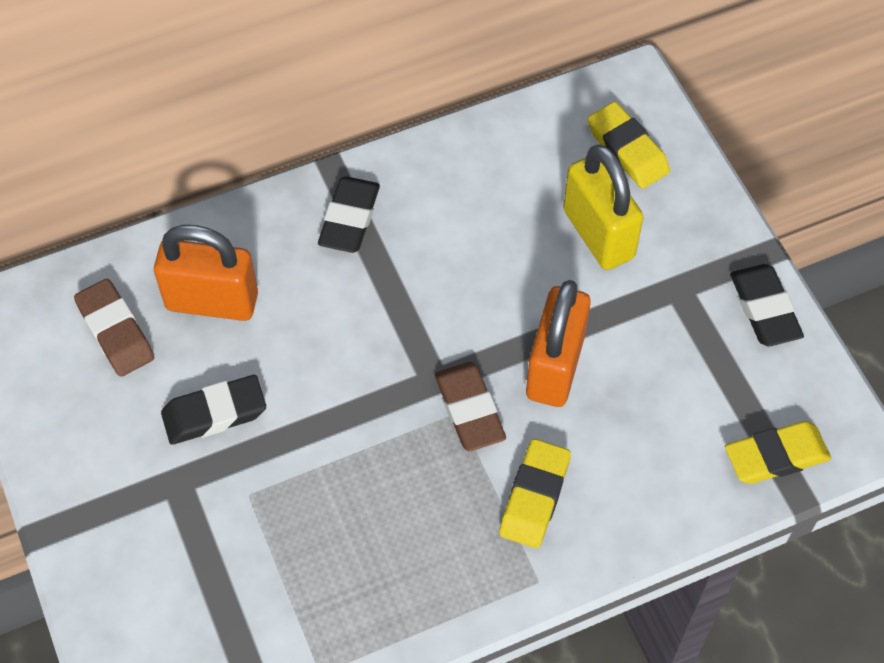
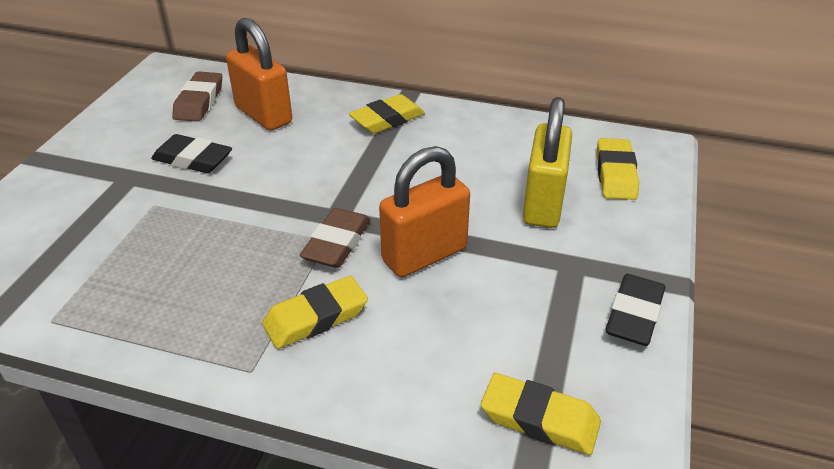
camera: 40 degrees right, 20 degrees down
(349, 219) = (387, 119): black eraser -> yellow eraser

